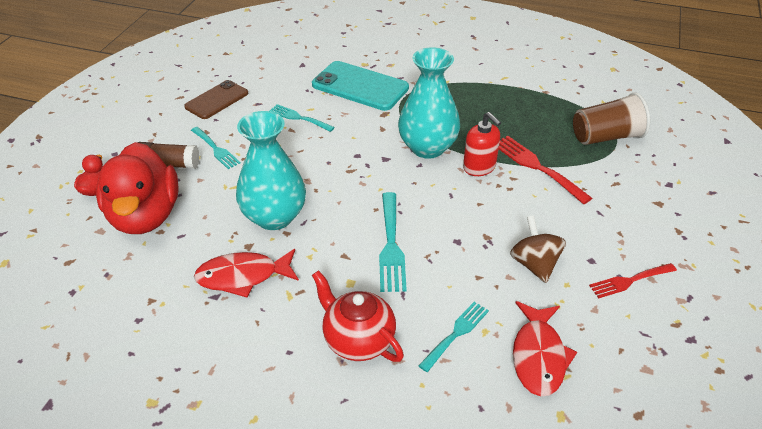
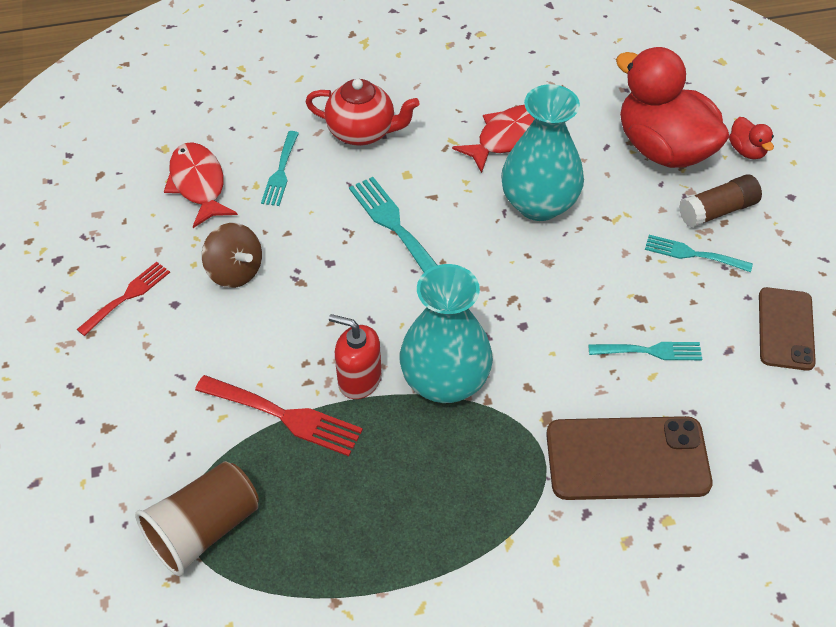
camera: 150 degrees right, 10 degrees up
(360, 86) = (627, 459): turquoise phone -> brown phone

